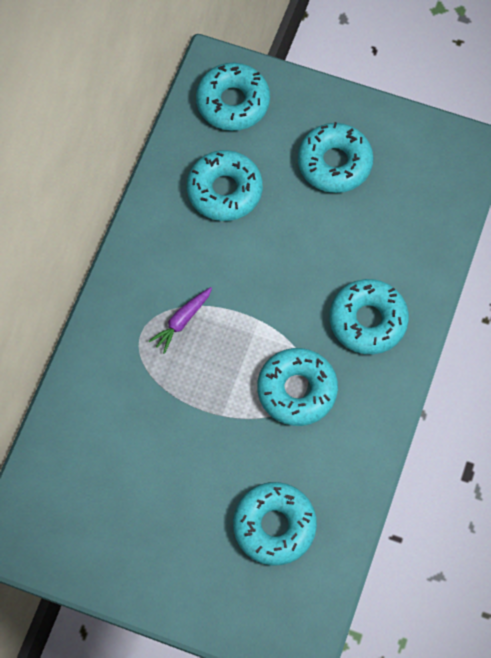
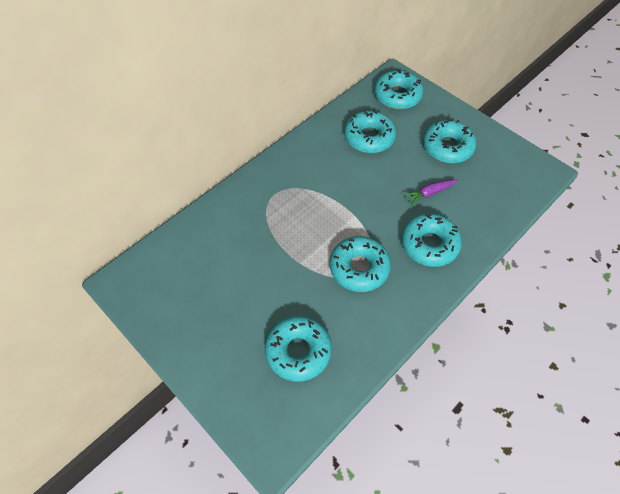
camera: 25 degrees right, 10 degrees down
(182, 321) = (304, 197): purple carrot -> purple carrot (429, 193)

